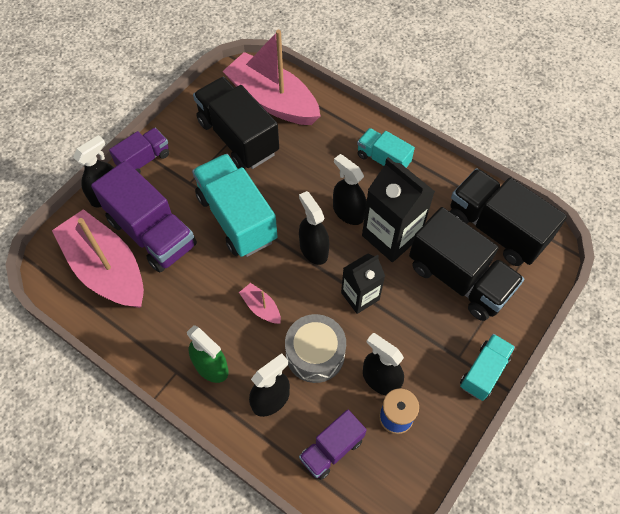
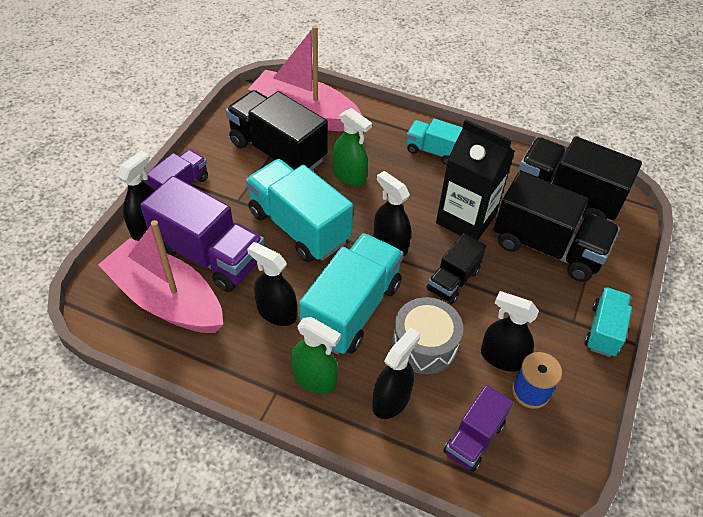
camera: 15 degrees left, 10 degrees down
(261, 307) = (352, 309): pink boat -> turquoise truck
(296, 173) = (349, 175): none -> green spray bottle
(348, 212) = (414, 204): black spray bottle -> black spray bottle (276, 312)
(360, 296) = (453, 280): black carton -> black truck

